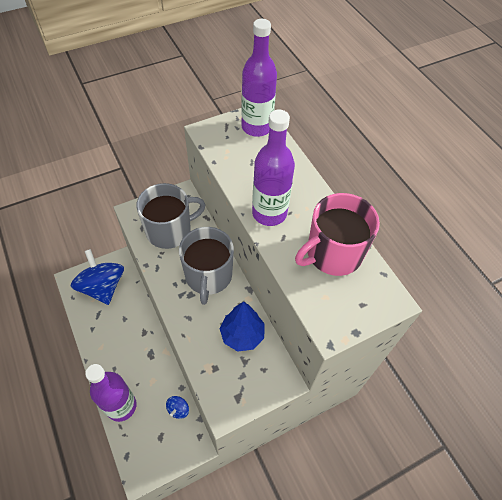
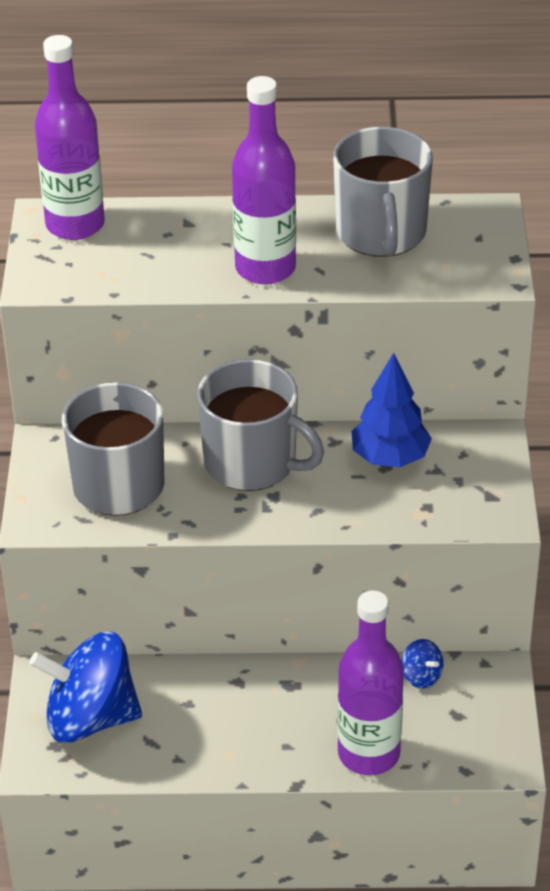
camera: 60 degrees left, 15 degrees down
(333, 253) = (381, 233): pink mug -> grey mug

